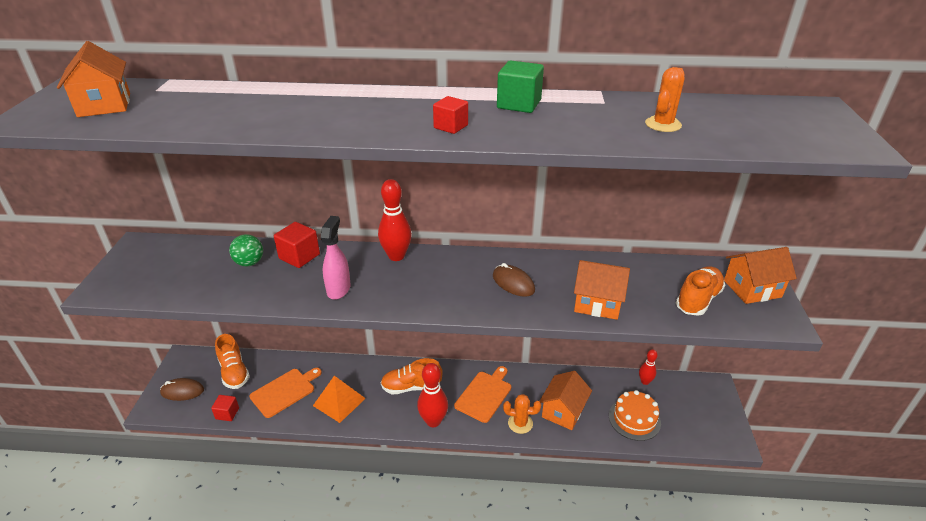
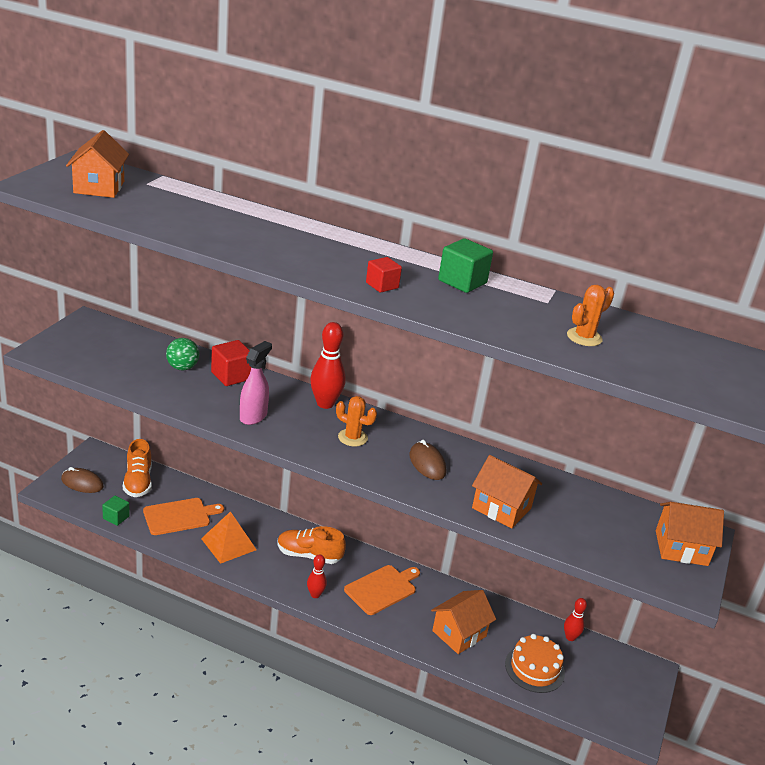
camera: 15 degrees right, 5 degrees down
(227, 413) = (116, 517): red cube -> green cube
(433, 421) = (315, 594): red bowling pin -> red bowling pin, size x0.58
(520, 423) = (405, 628): orange cactus -> orange cactus (352, 437)
(698, 300) = (611, 539): orange shoe -> none

